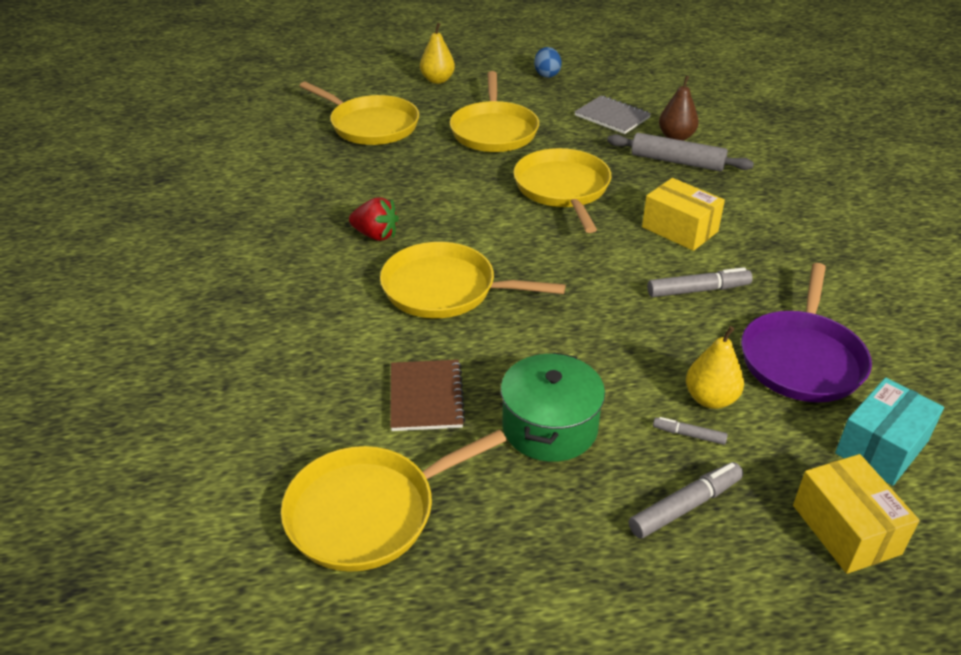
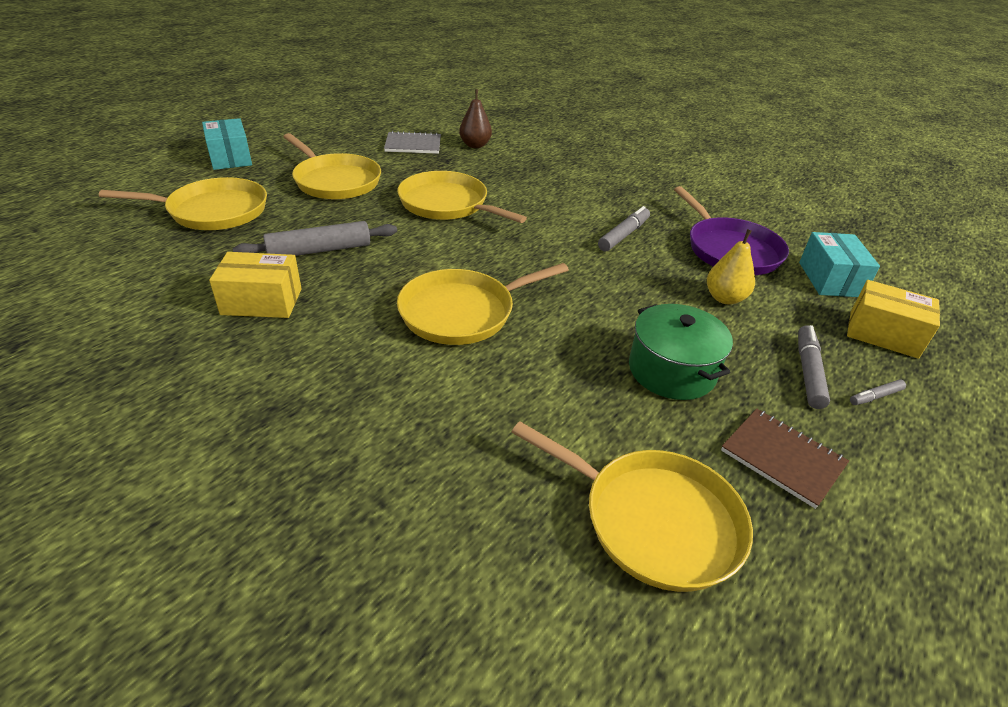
camera: 45 degrees left, 0 degrees up
(368, 512) = (654, 520): yellow pan -> yellow pan turned 75 degrees counterclockwise
(375, 235) = (343, 297): red strawberry -> none
(426, 397) = (565, 401): brown notebook -> brown notebook (782, 458)
(437, 80) = (230, 158): yellow pear -> turquoise box
(547, 74) = (322, 129): blue egg -> none
(677, 161) = (497, 160): grey rolling pin -> grey rolling pin (319, 250)
(680, 229) = (559, 202): yellow box -> yellow box (262, 301)
(689, 435) = (746, 327): grey marker -> grey marker (875, 397)

